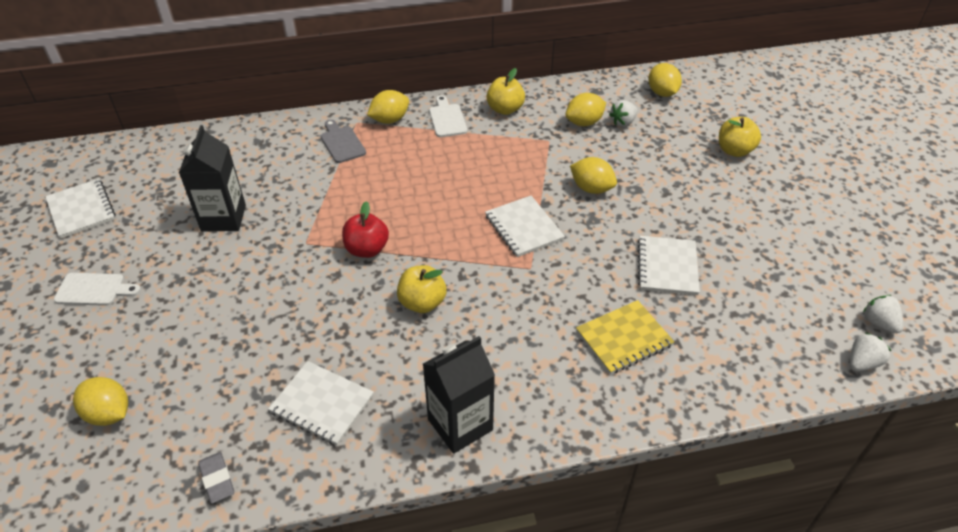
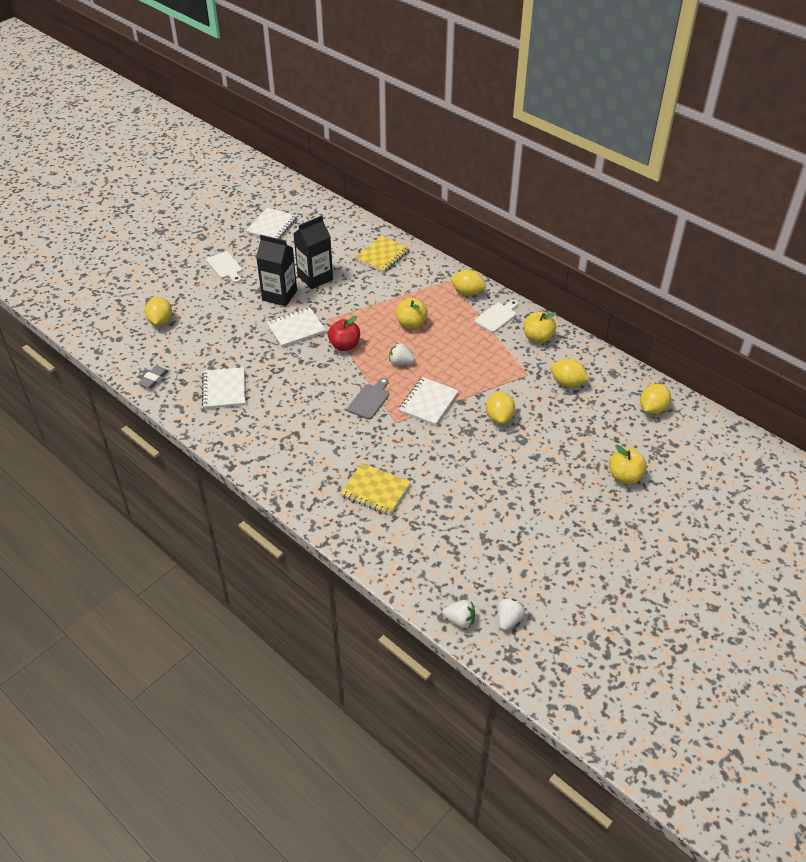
camera: 55 degrees right, 0 degrees up
(257, 148) = (382, 255): none -> yellow notebook
(342, 143) = (423, 285): grey cutting board -> grey cutting board (370, 400)
(422, 303) = (325, 390): yellow apple -> yellow apple (411, 324)
(460, 424) = (253, 448): black carton -> black carton (279, 295)
(623, 122) = (591, 402): white strawberry -> white strawberry (401, 362)
(667, 267) = (458, 486): white notebook -> white notebook (296, 328)

